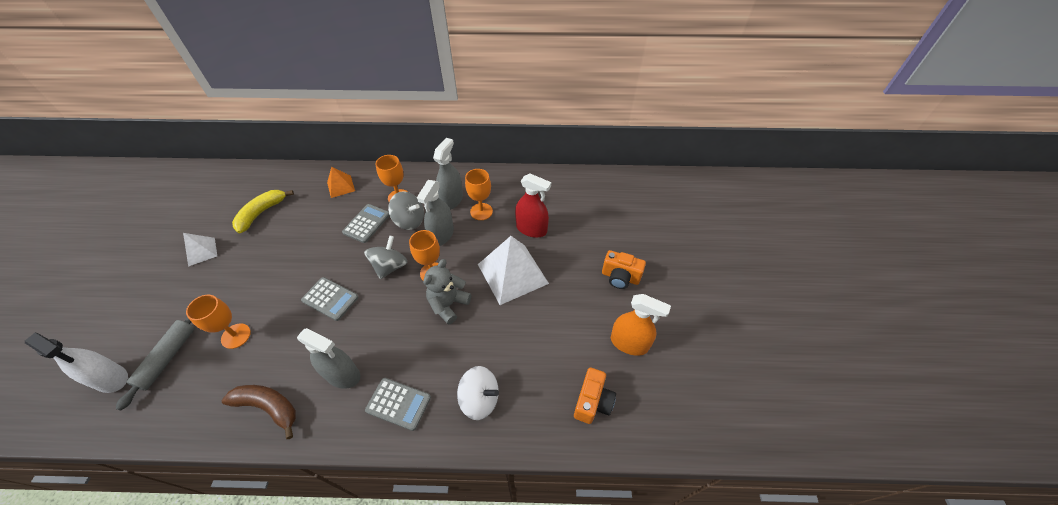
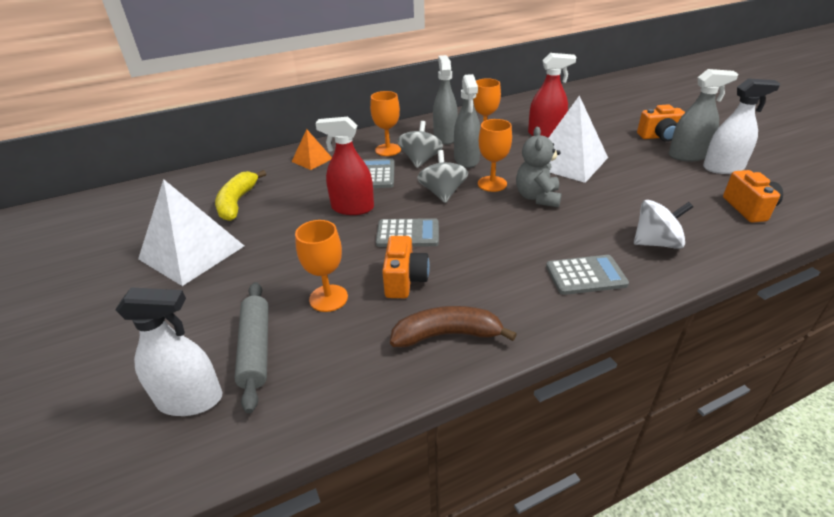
camera: 25 degrees left, 15 degrees down
(201, 251) = (192, 252): white pyramid -> white pyramid, size x1.95
(289, 344) = (405, 280): none -> orange camera
(321, 254) = (352, 208): none -> red spray bottle
(342, 374) = (498, 279): grey spray bottle -> grey spray bottle (687, 156)
(409, 220) = (420, 160): grey spinning top -> grey spinning top turned 75 degrees counterclockwise
(629, 343) = (723, 168): orange spray bottle -> white spray bottle

